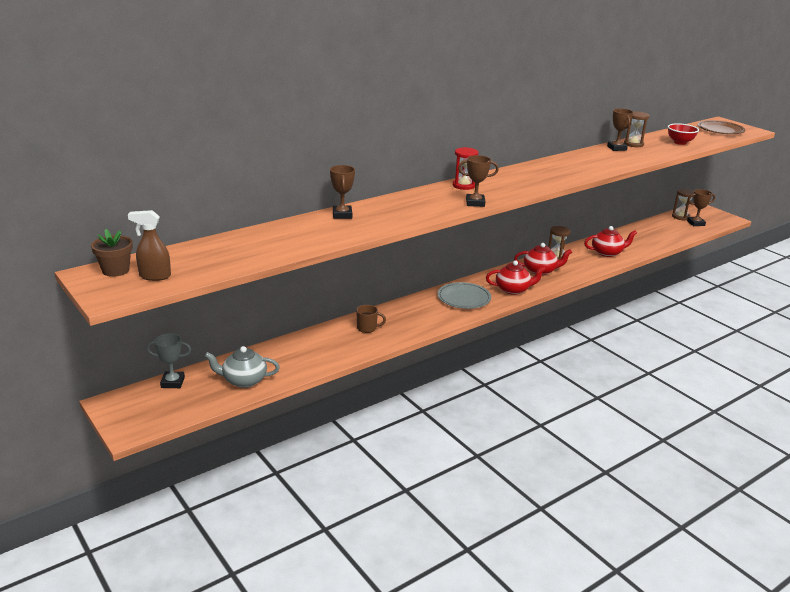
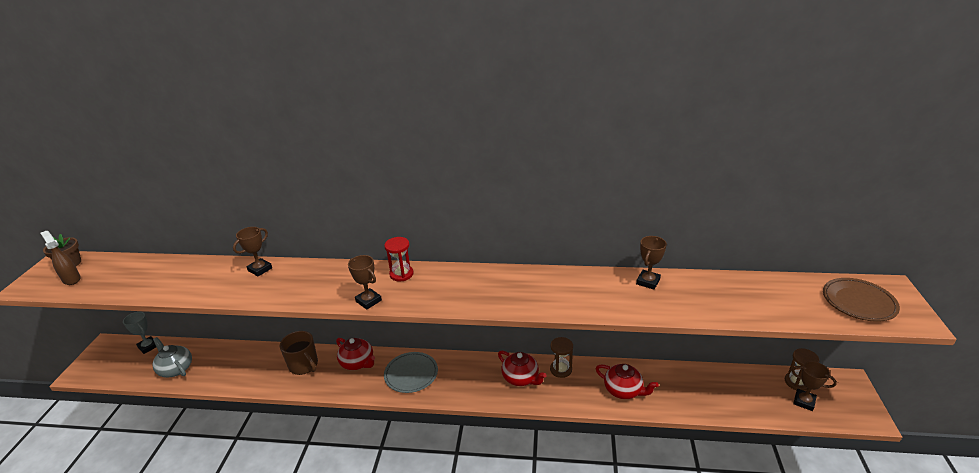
camera: 45 degrees right, 5 degrees up
(367, 328) = (304, 365): brown mug -> brown mug, size x1.64
(513, 289) = (463, 387): red teapot -> red teapot (357, 363)
(633, 144) = (681, 283): brown hourglass -> none
(680, 142) = (751, 303): red bowl -> none

